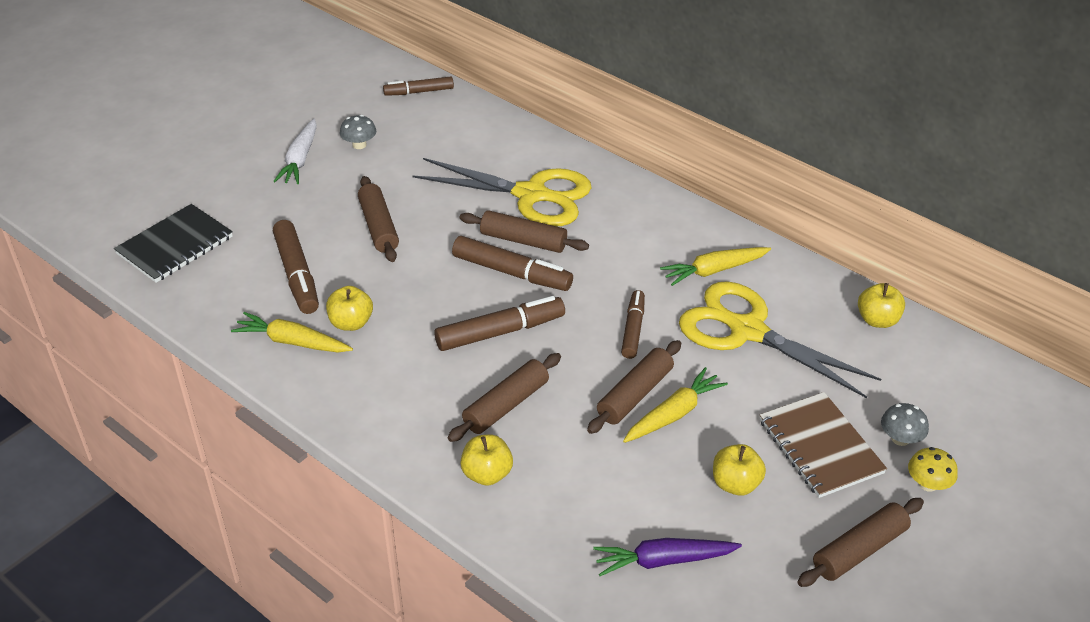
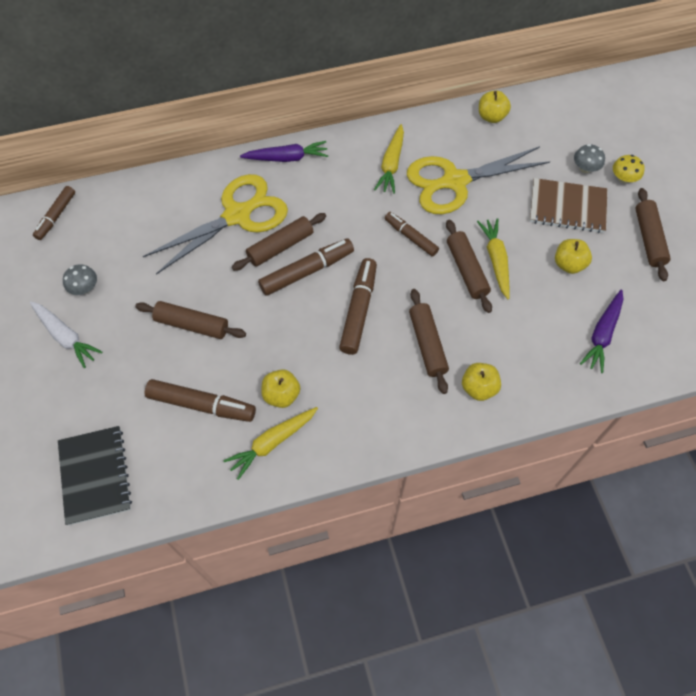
camera: 55 degrees left, 20 degrees up
(637, 194) = (287, 158): none -> purple carrot

